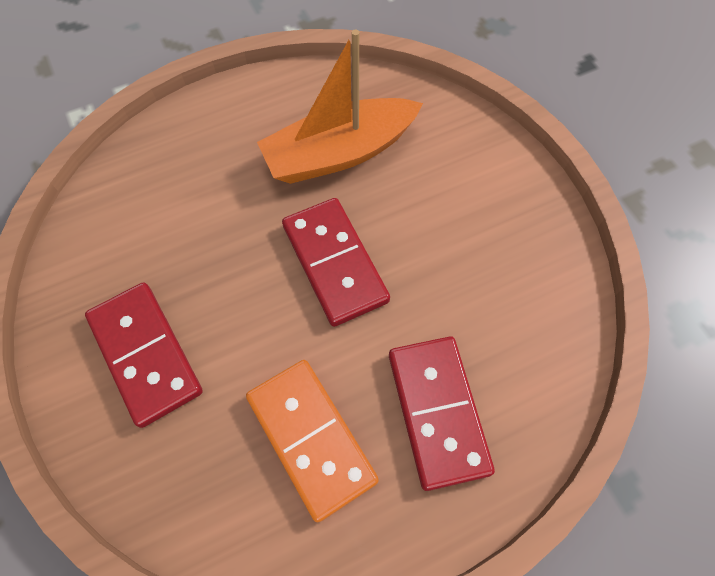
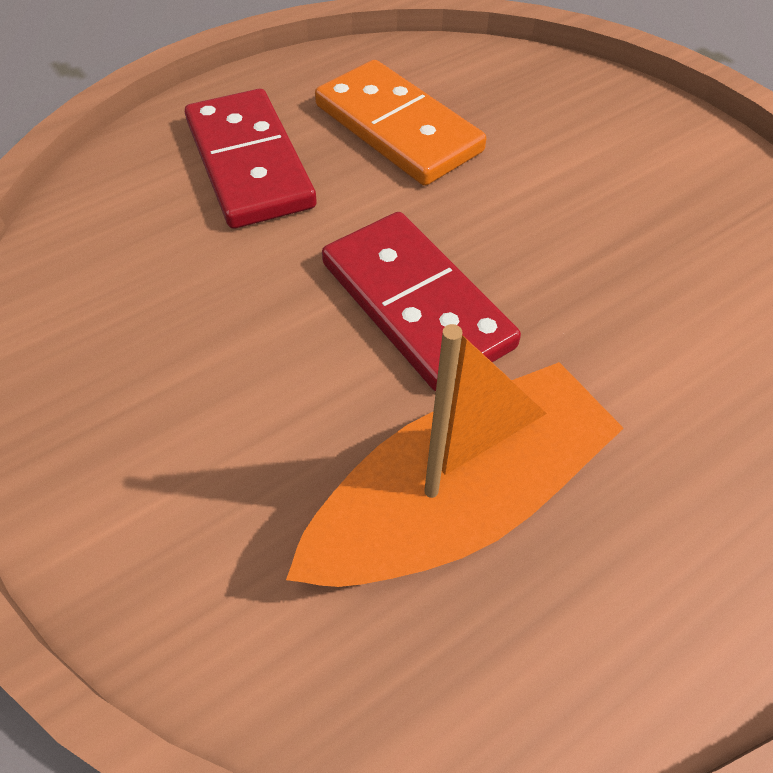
camera: 170 degrees right, 10 degrees down
(145, 354) = (632, 175): red domino -> none

